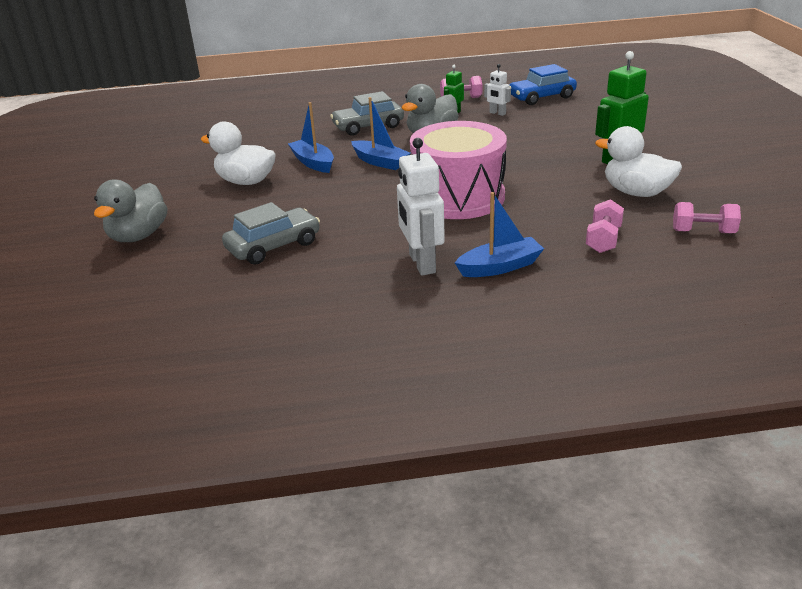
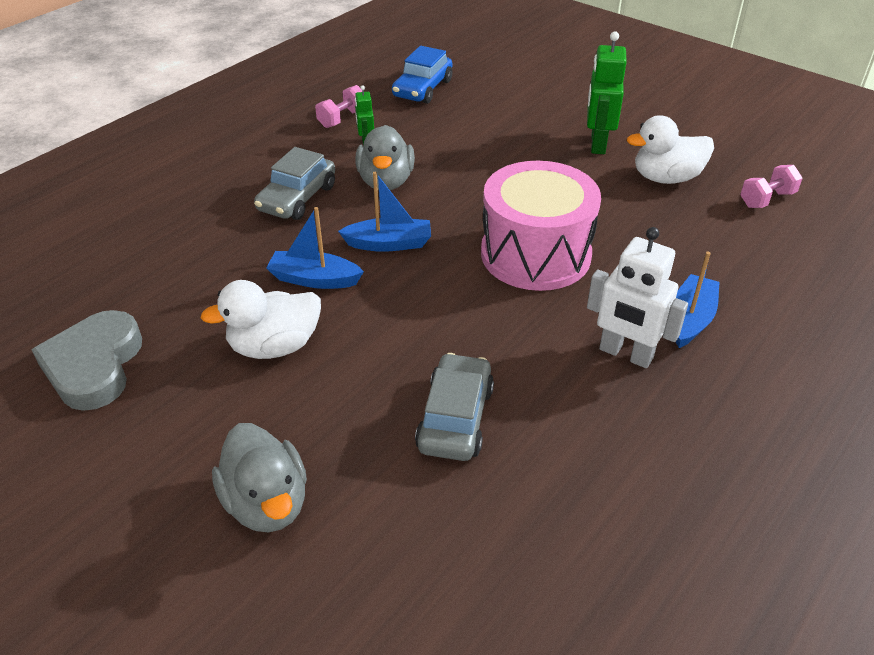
camera: 45 degrees left, 10 degrees up
(164, 158) = (94, 365): none -> grey heart
(497, 113) = (410, 126): white robot -> none
(603, 240) = (717, 244): pink dumbbell -> none

